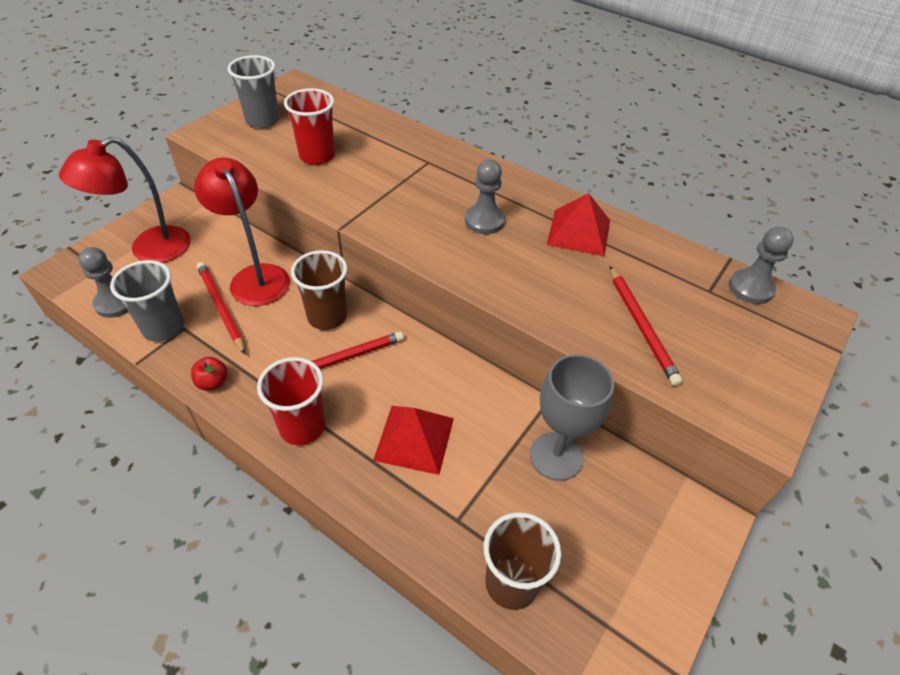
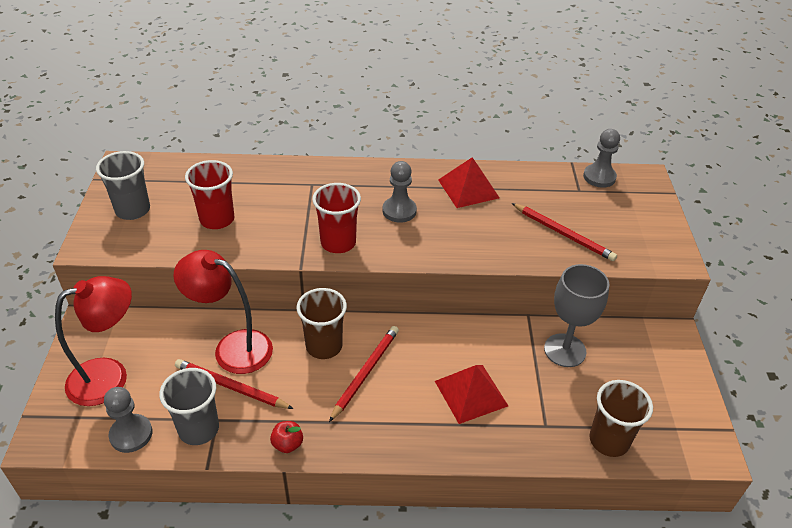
camera: 35 degrees left, 5 degrees down
(149, 250) = (110, 376): red lamp -> red lamp turned 135 degrees counterclockwise
(302, 427) = (388, 433): red cup -> red cup (338, 243)

